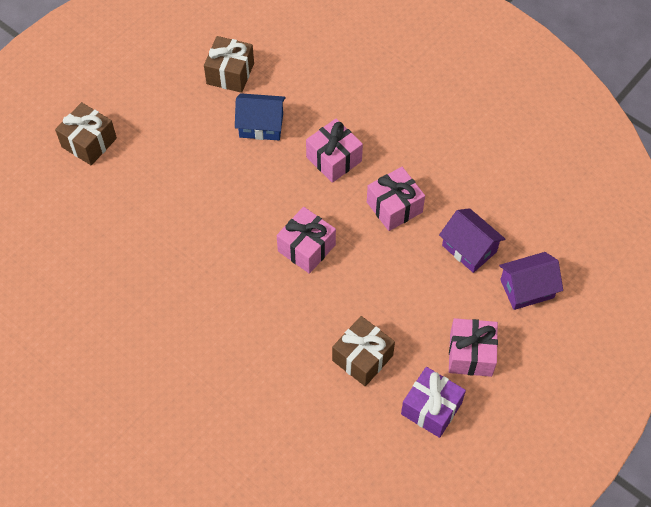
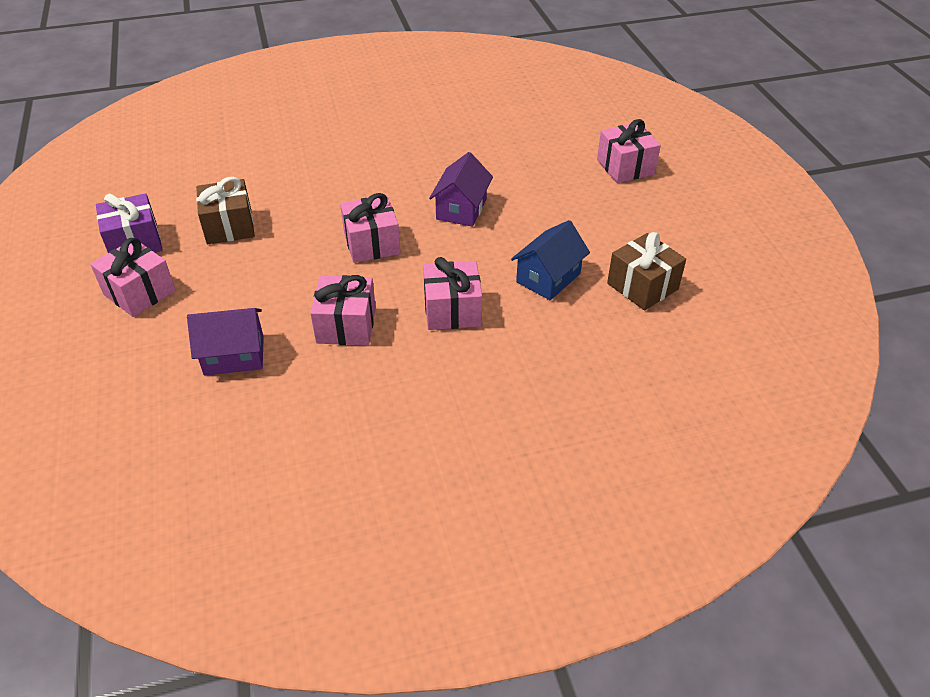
camera: 125 degrees right, 15 degrees down
(89, 142) = (625, 167): brown gift -> pink gift
(527, 289) = (138, 373): purple house -> purple house (461, 209)

